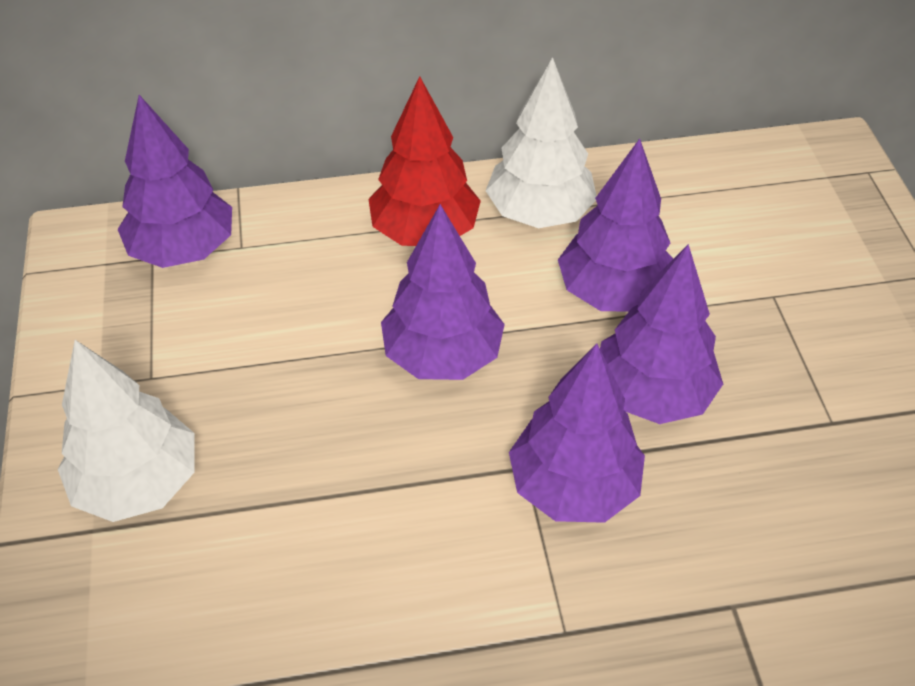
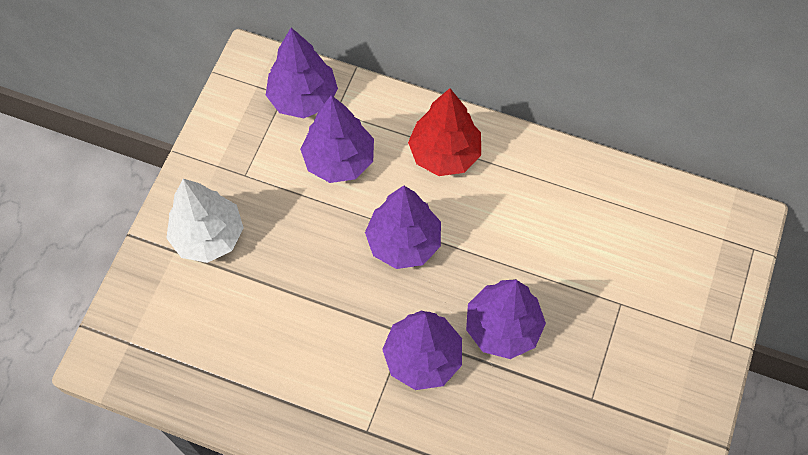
camera: 30 degrees right, 15 degrees up
(539, 213) = (520, 174): white tree -> none
(613, 293) = (526, 252): purple tree -> purple tree (339, 160)

